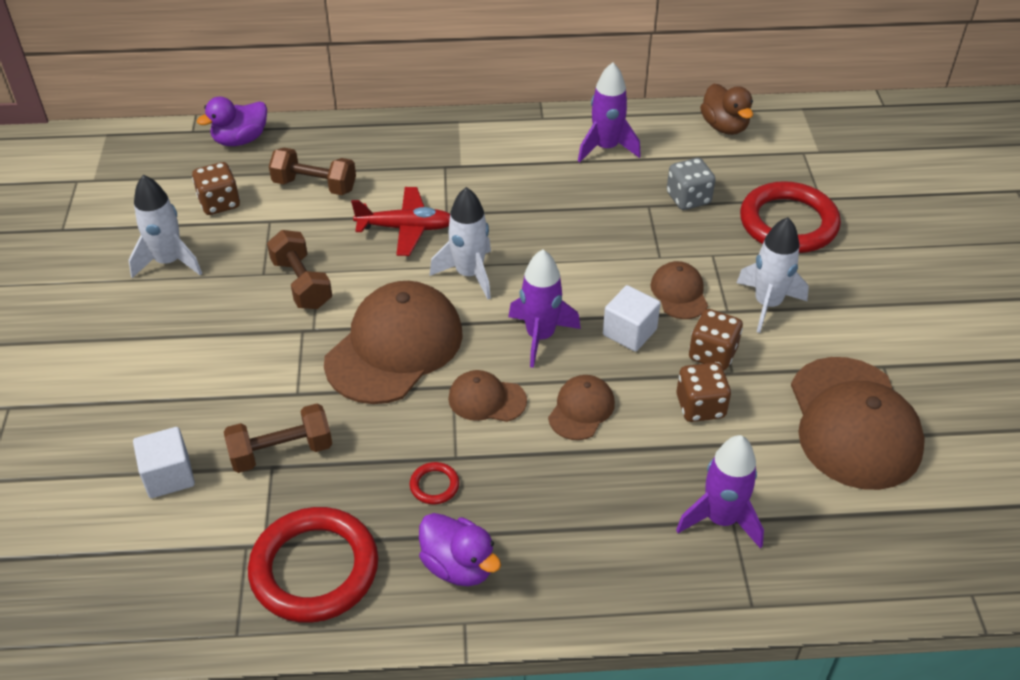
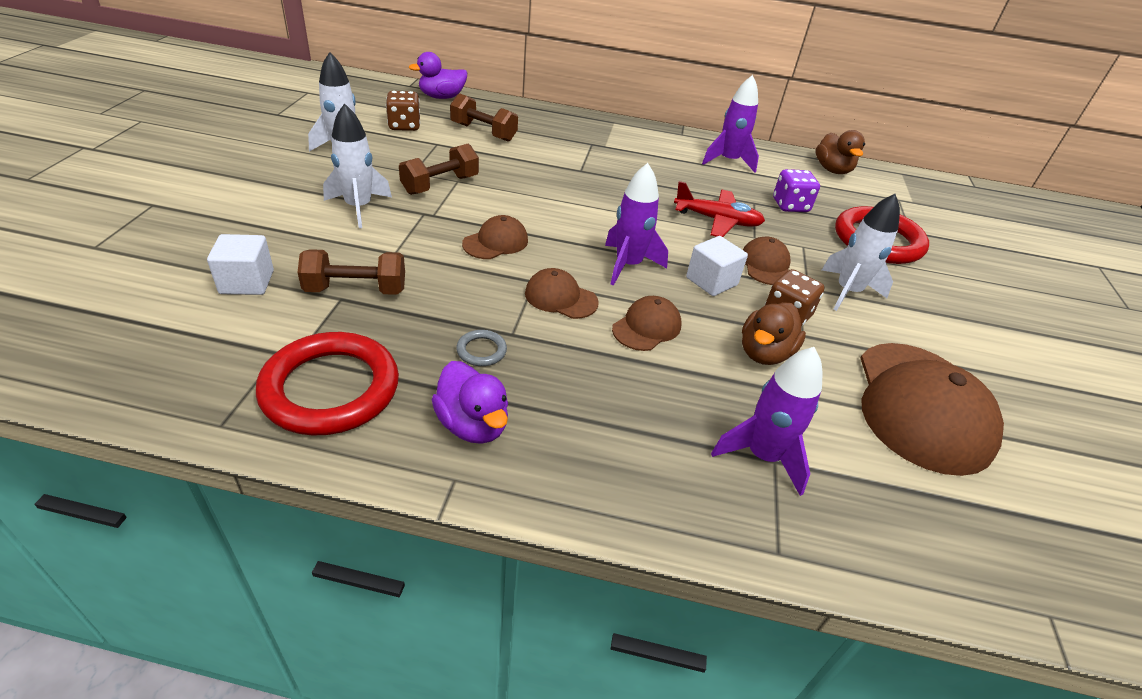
camera: 10 degrees right, 5 degrees down
(302, 284) = (440, 185): brown dumbbell -> brown dumbbell turned 60 degrees clockwise
(394, 347) = (496, 242): brown cap -> brown cap, size x0.49
(405, 228) = (543, 171): red plane -> red plane (717, 220)
(434, 485) = (481, 350): red ring -> grey ring
(469, 274) = (583, 210): white rocket -> white rocket (359, 207)
(688, 198) = (790, 206): grey dice -> purple dice
(700, 406) = (764, 353): brown dice -> brown duck

